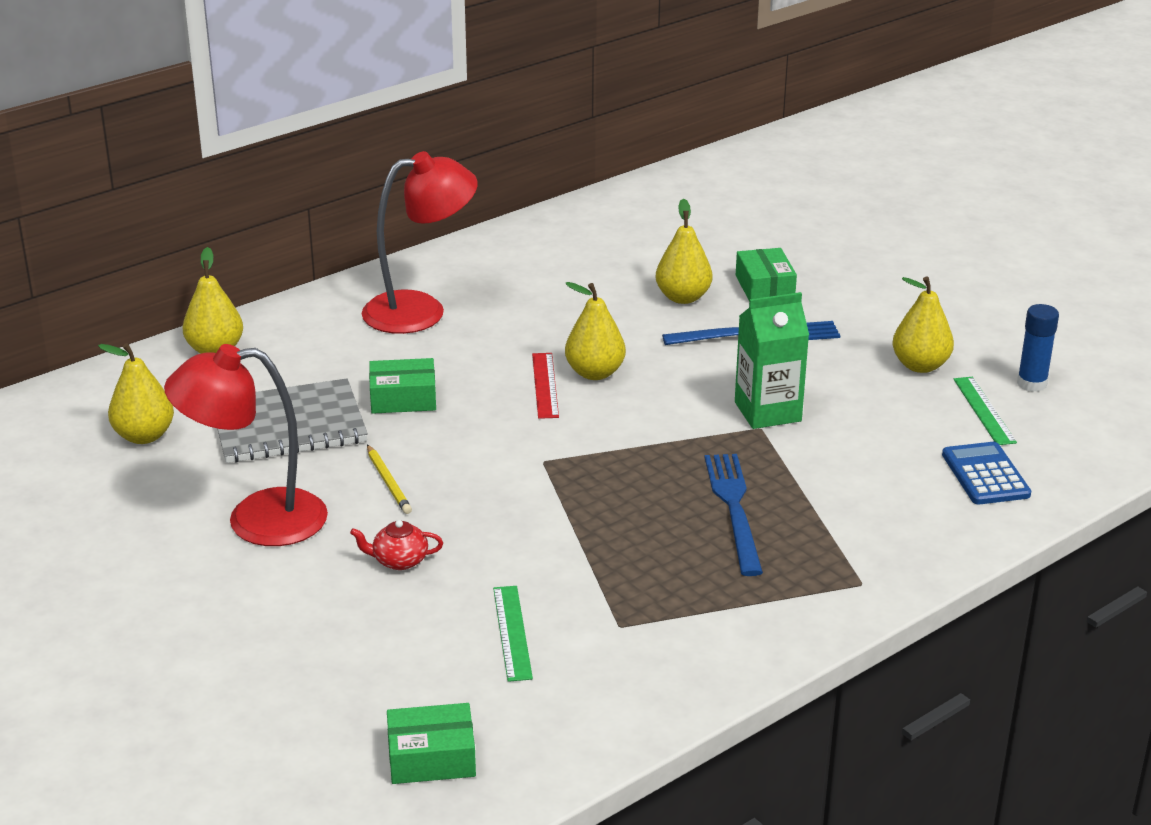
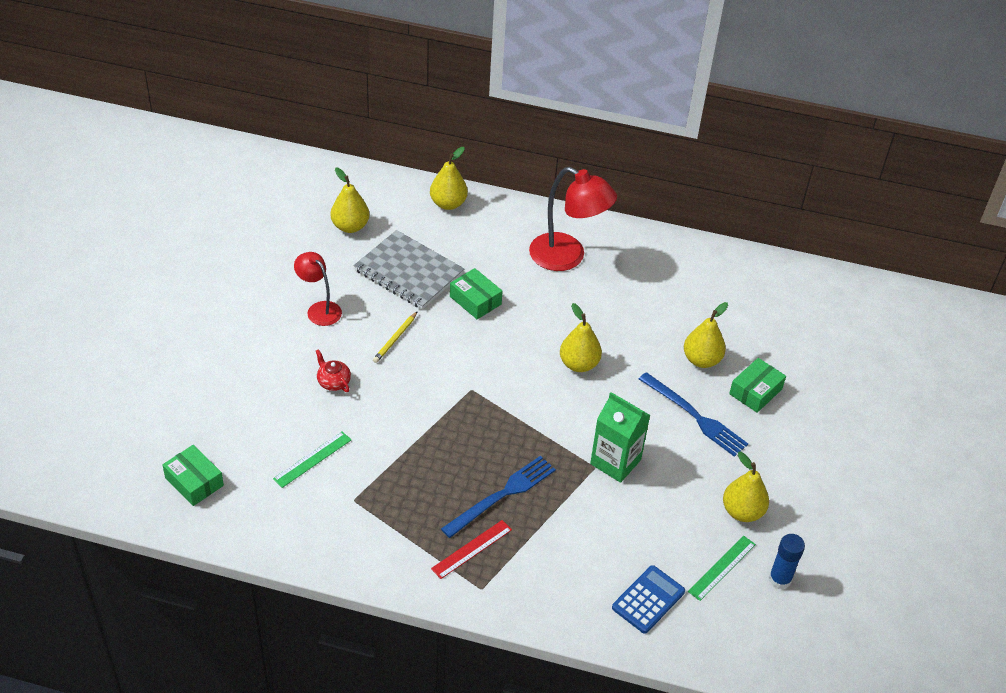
camera: 50 degrees right, 15 degrees up
(256, 520) = (319, 309): red lamp -> red lamp, size x0.59
(545, 385) = (545, 350): red ruler -> red ruler (472, 549)

